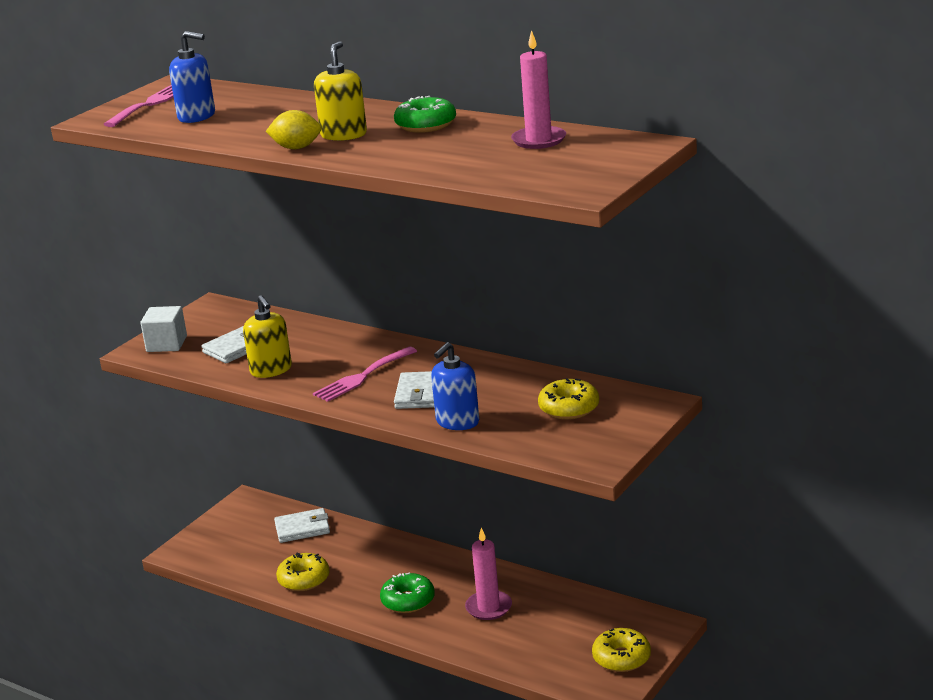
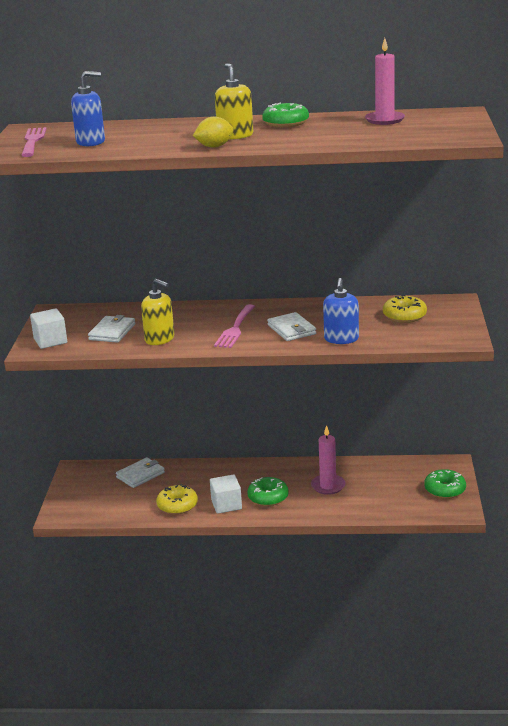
camera: 30 degrees left, 0 degrees up
(355, 595) = (226, 505): none -> white cube
(621, 658) = (445, 490): yellow donut -> green donut

